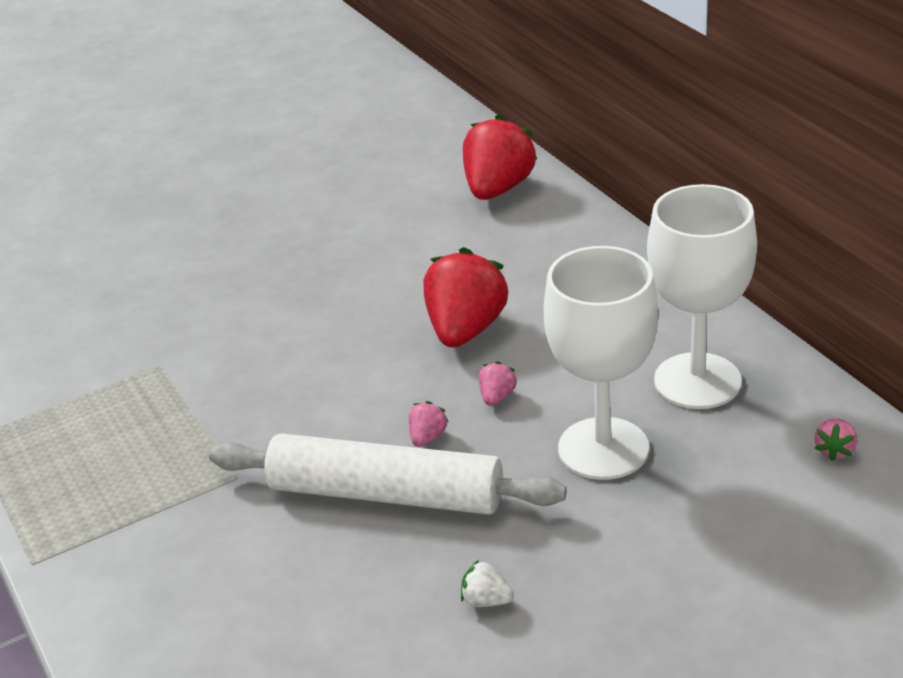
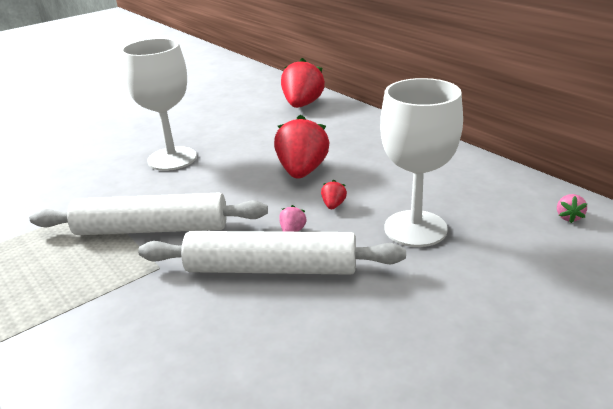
camera: 10 degrees left, 5 degrees down
(231, 414) = (151, 229): none -> white rolling pin
(486, 601) = (365, 334): white strawberry -> none
(497, 397) = (333, 205): pink strawberry -> red strawberry
(697, 381) = (461, 187): white goblet -> white goblet (172, 159)

